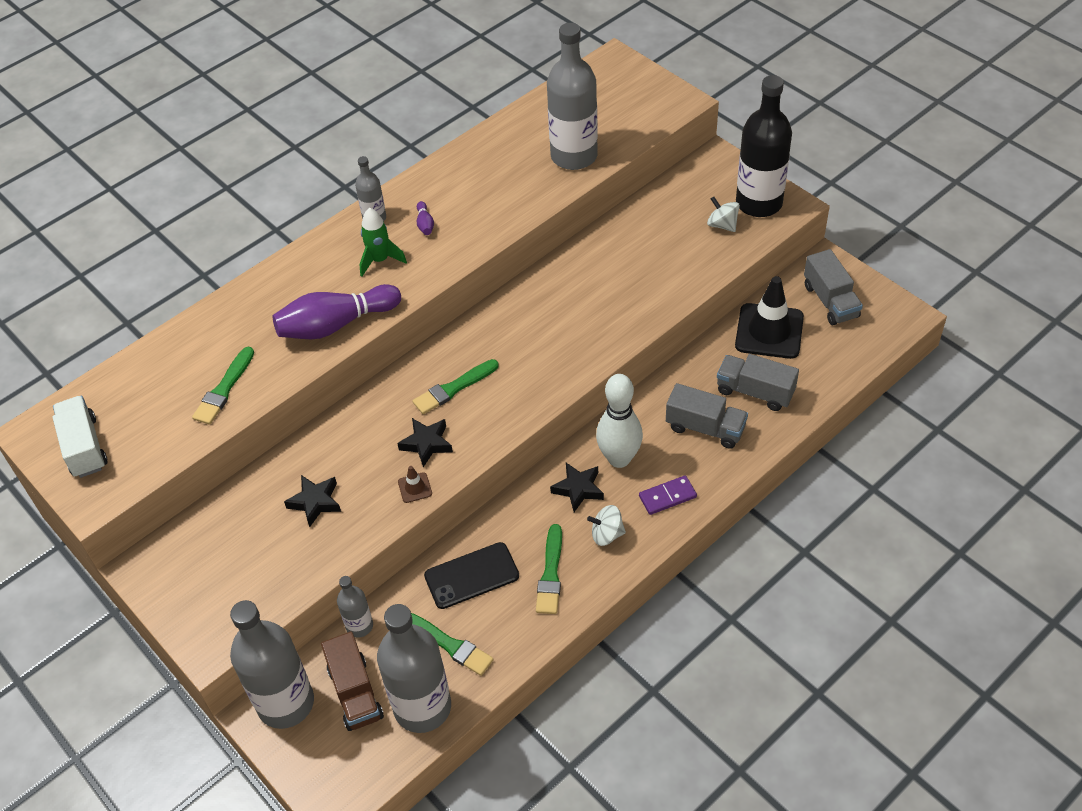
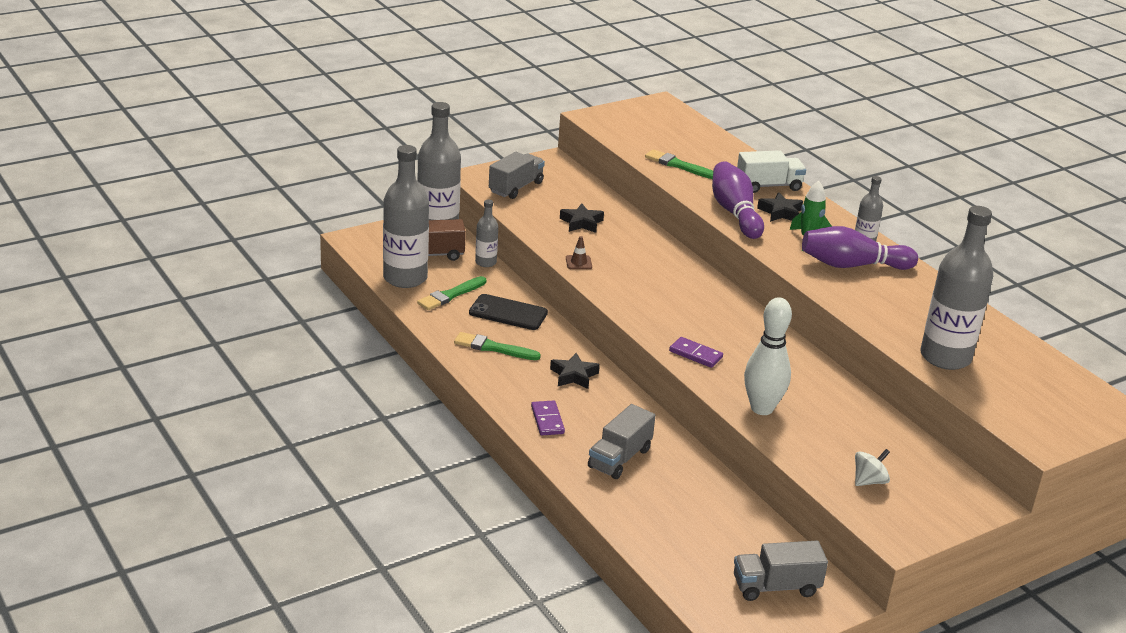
camera: 95 degrees right, 20 degrees down
(84, 447) = (641, 117): white truck -> white truck (768, 186)
(425, 224) = (852, 265): purple bowling pin -> purple bowling pin, size x2.48
(427, 444) = (621, 273): black star -> black star (780, 212)
(454, 388) = (678, 293): green brush -> none
(471, 575) = (508, 313): black phone -> black phone turned 60 degrees counterclockwise
(571, 359) = (695, 354): none -> purple domino
(607, 534) = (520, 381): white spinning top -> none
(619, 458) = (600, 403): white bowling pin -> white bowling pin (762, 408)
(755, 392) = (656, 500): grey truck -> grey truck (516, 187)
(759, 203) = (903, 515): black bottle -> none
(769, 331) = (738, 529): black traffic cone -> none

